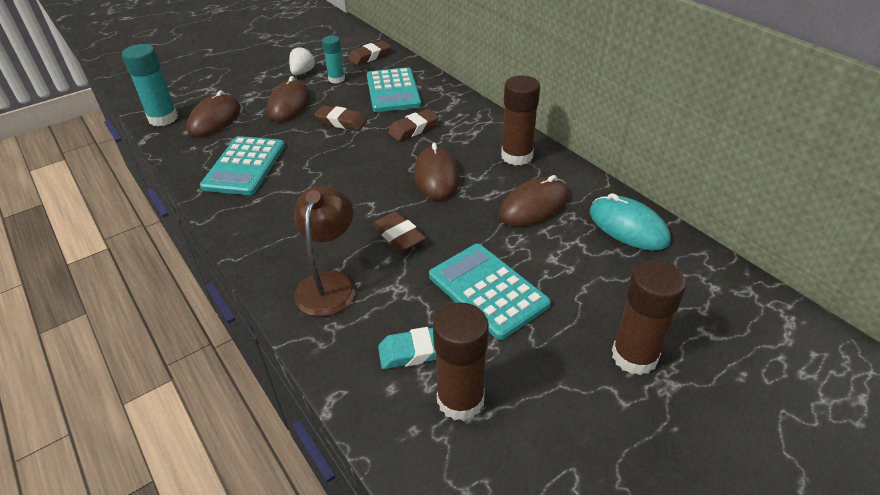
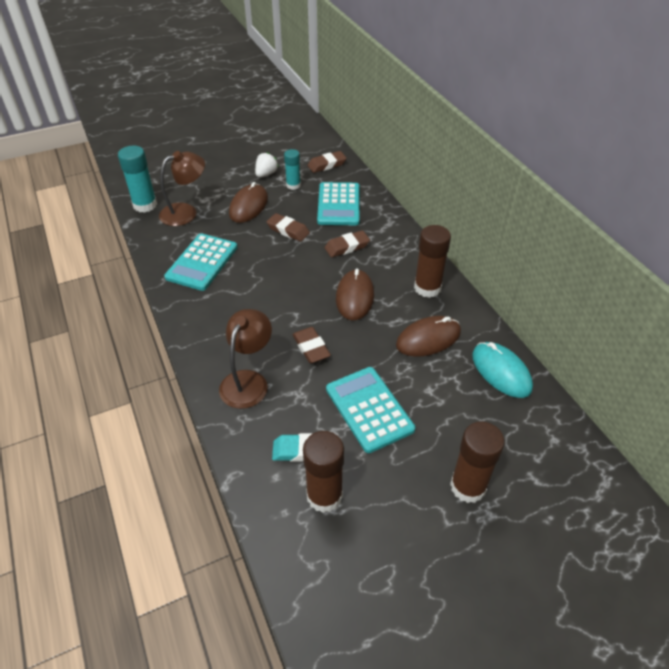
camera: 10 degrees right, 5 degrees up
(215, 119) = (186, 212): brown mouse -> brown lamp

